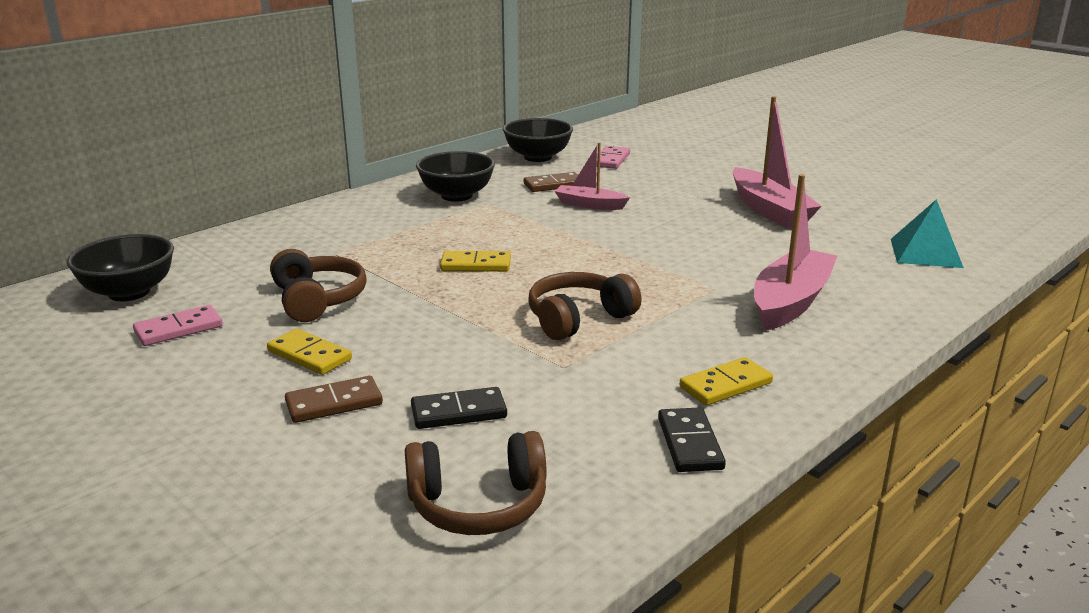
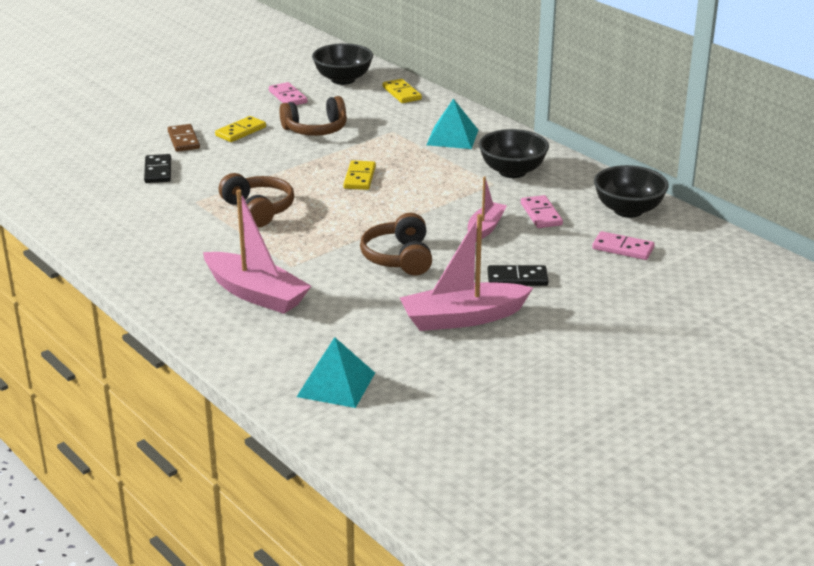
camera: 95 degrees right, 5 degrees up
(361, 222) = (452, 137): none -> turquoise pyramid
(478, 504) = (73, 175): brown headphones -> brown headphones (399, 258)
(553, 185) = (541, 214): brown domino -> pink domino
(689, 443) = (92, 231): black domino -> black domino (517, 278)
(726, 385) = (147, 250): yellow domino -> yellow domino (401, 93)

